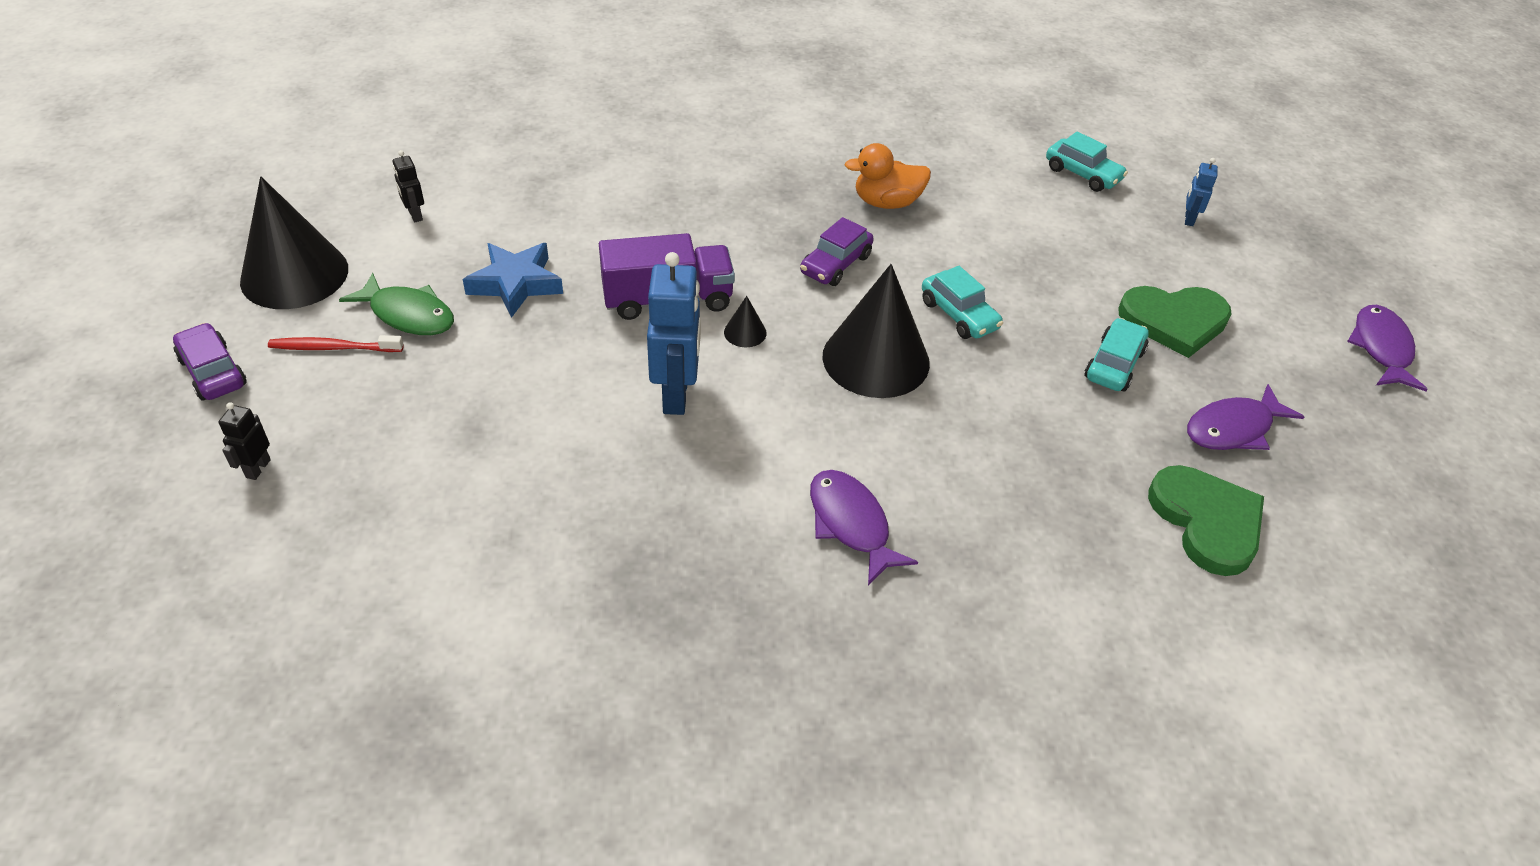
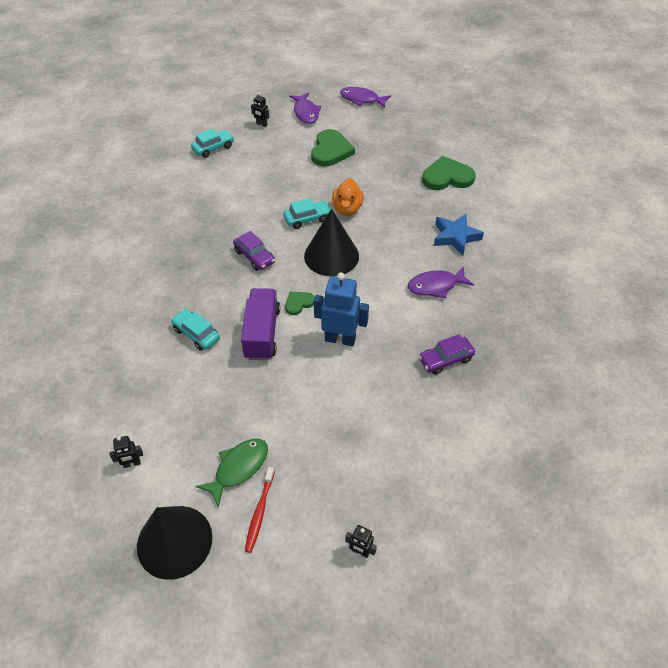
camera: 75 degrees left, 5 degrees up
(213, 372) = (265, 588): purple car -> purple car (445, 359)
(515, 284) = (225, 407): blue star -> blue star (455, 237)
(745, 332) = (298, 303): black cone -> green heart
(886, 203) = (209, 226): orange duck -> orange duck (347, 209)
(1114, 365) = (354, 177): turquoise car -> turquoise car (196, 334)
(1188, 219) = (261, 124): blue robot -> black robot
(1233, 428) = (399, 154): purple fish -> purple fish (306, 113)

